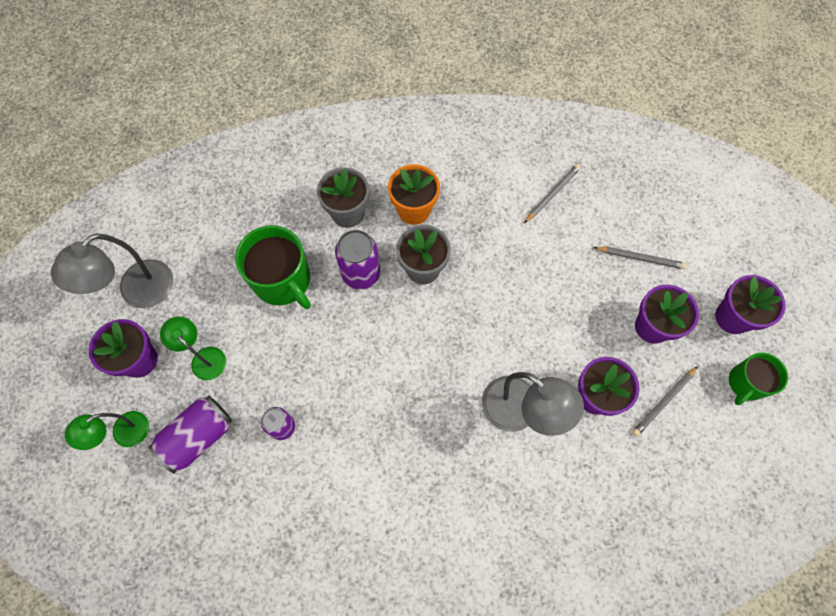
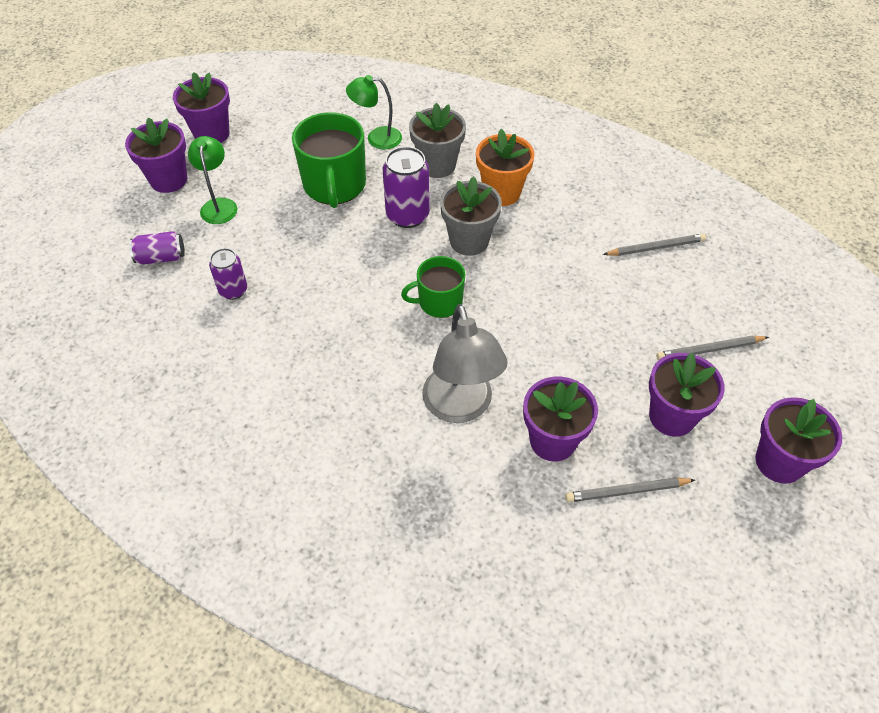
camera: 35 degrees right, 15 degrees down
(123, 434) = (108, 222): green lamp -> green lamp (376, 138)
(137, 292) = (212, 134): grey lamp -> purple flower pot
(198, 436) = (161, 257): purple can -> purple can, size x0.63
(640, 258) = (709, 350): grey pencil -> grey pencil turned 120 degrees clockwise
(746, 383) = (744, 533): green mug -> green mug (439, 302)

